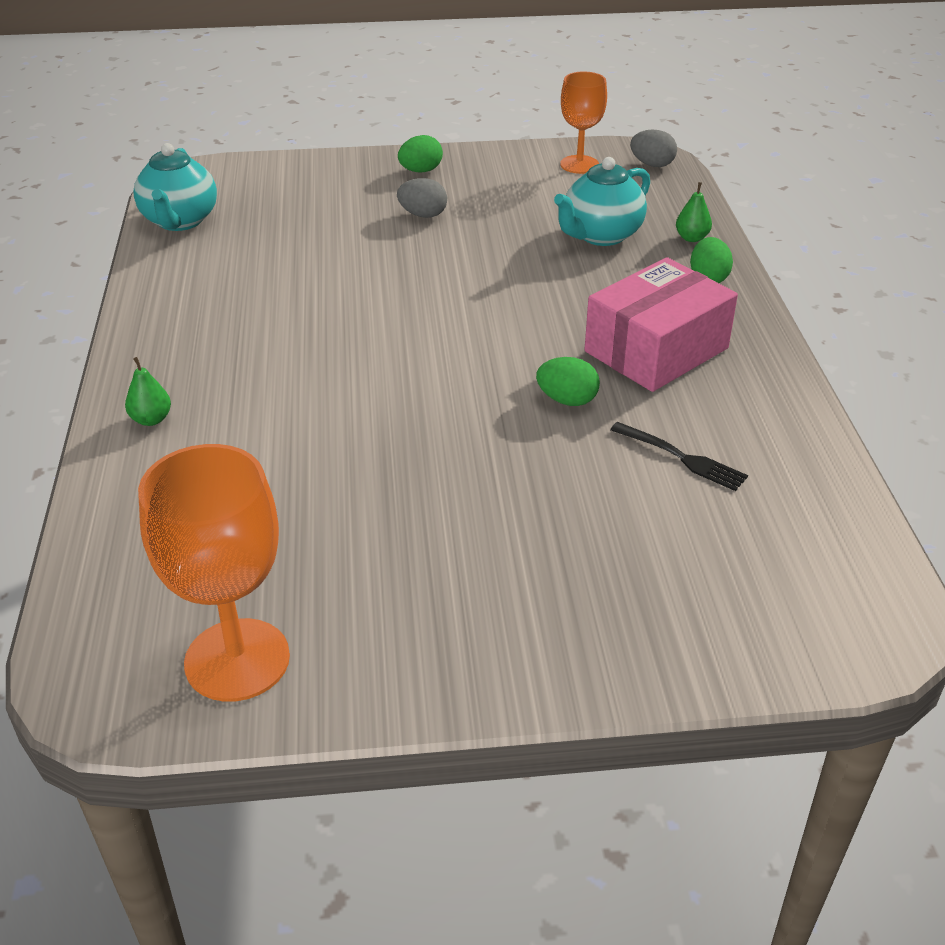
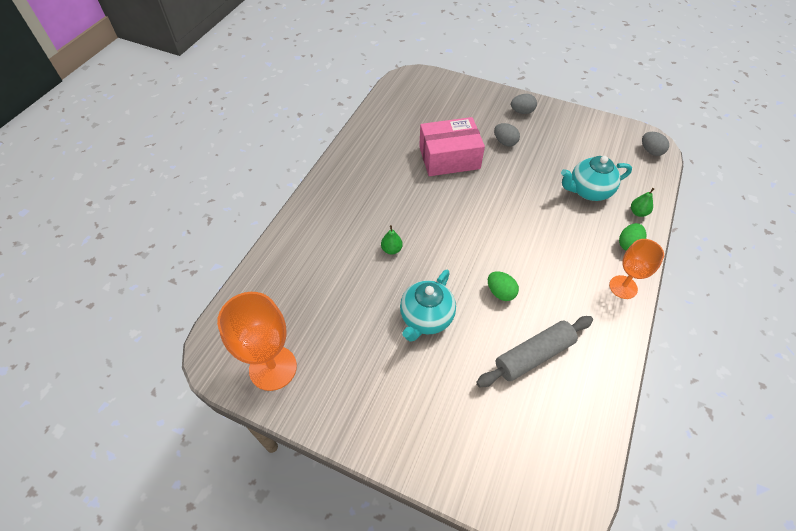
camera: 30 degrees right, 15 degrees up
(151, 419) = (313, 220): green pear -> green pear (391, 249)
(180, 221) = (390, 104): turquoise teapot -> turquoise teapot (426, 318)
(420, 171) = (522, 112): green egg -> grey egg
(579, 164) = (609, 137): orange goblet -> orange goblet (623, 287)
(656, 350) = (567, 281): pink box -> pink box (449, 158)
(681, 458) = (534, 356): black fork -> grey rolling pin

